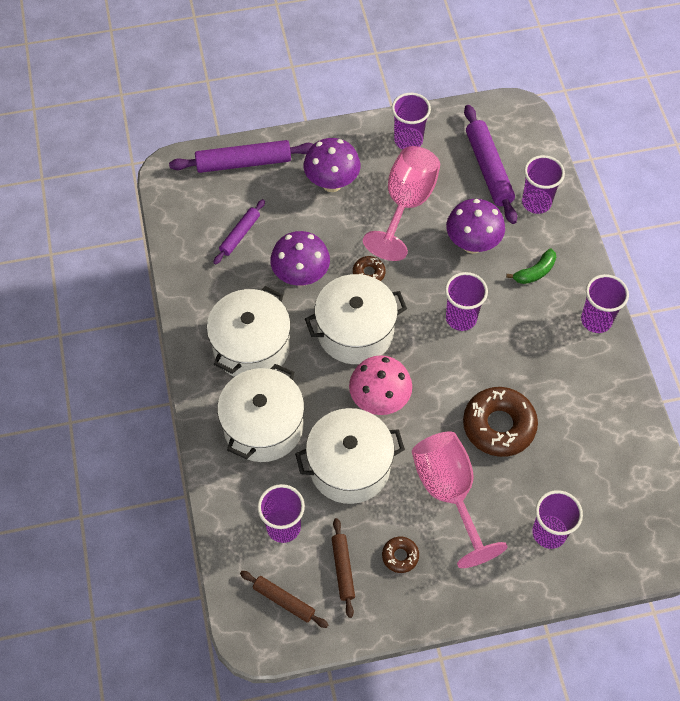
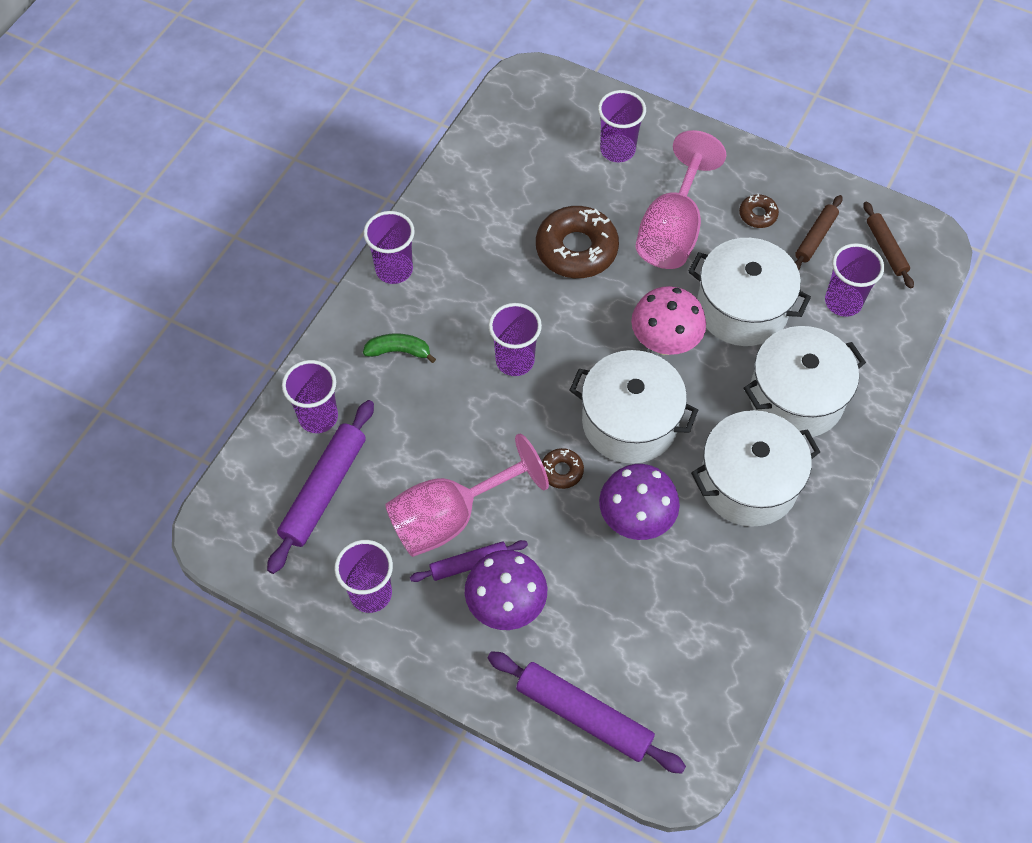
camera: 140 degrees left, 0 degrees up
(240, 234) = (662, 620): purple rolling pin -> purple rolling pin (469, 564)
(472, 244) = (428, 423): purple mushroom -> none

